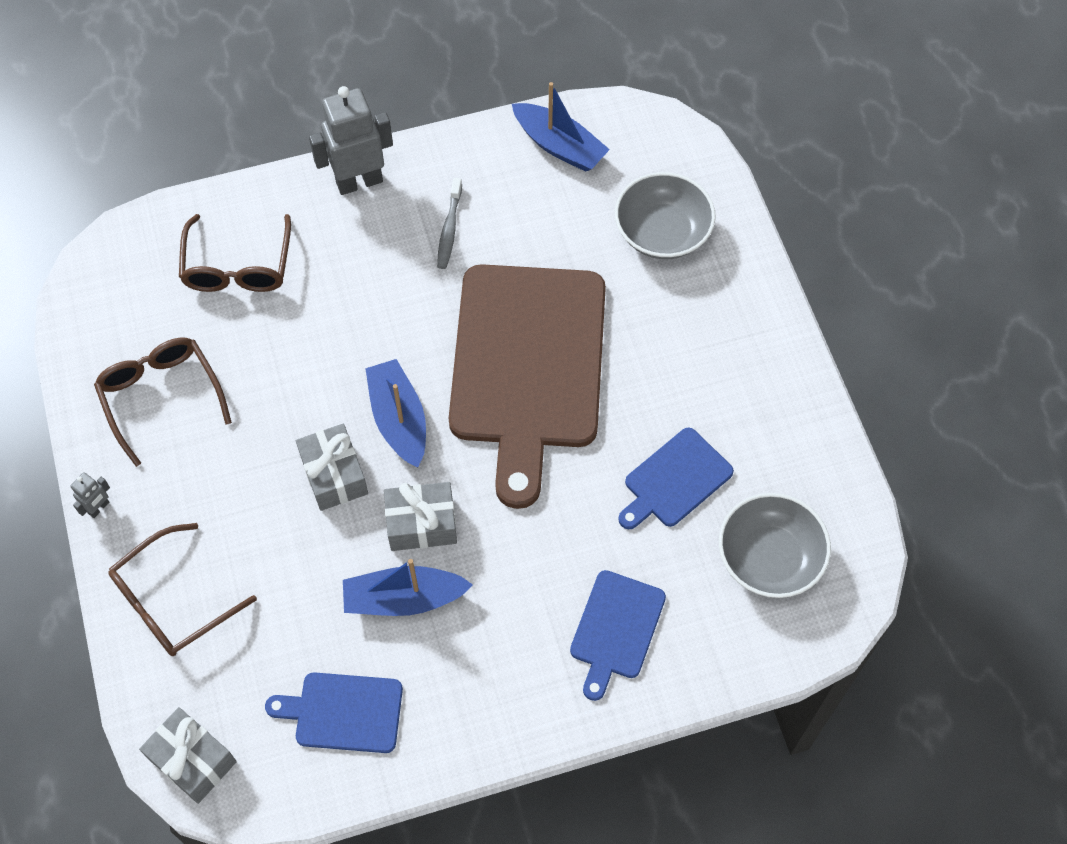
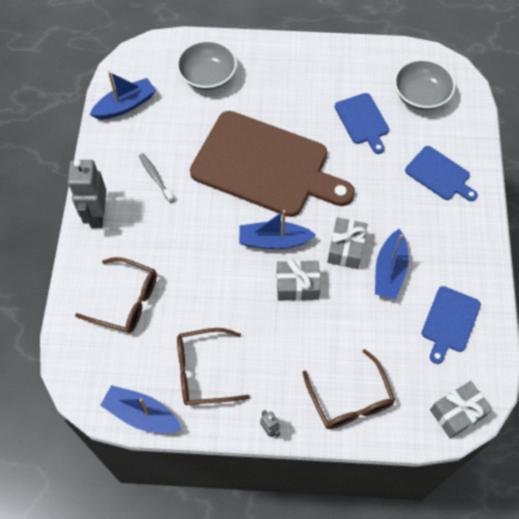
camera: 70 degrees left, 0 degrees up
(79, 345) = (141, 414): none -> blue boat
(449, 229) = (155, 177): grey toothbrush -> grey toothbrush turned 150 degrees counterclockwise

